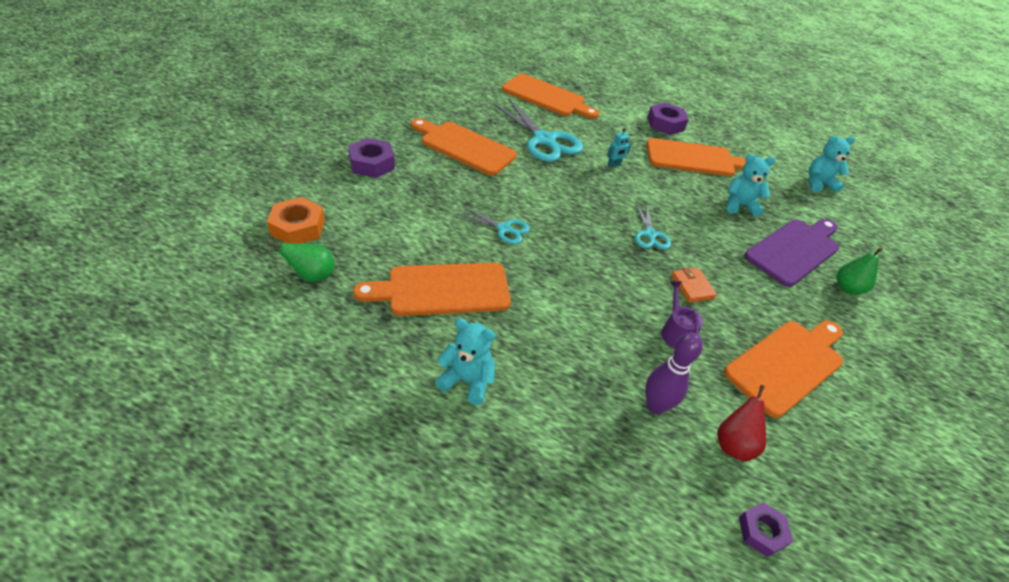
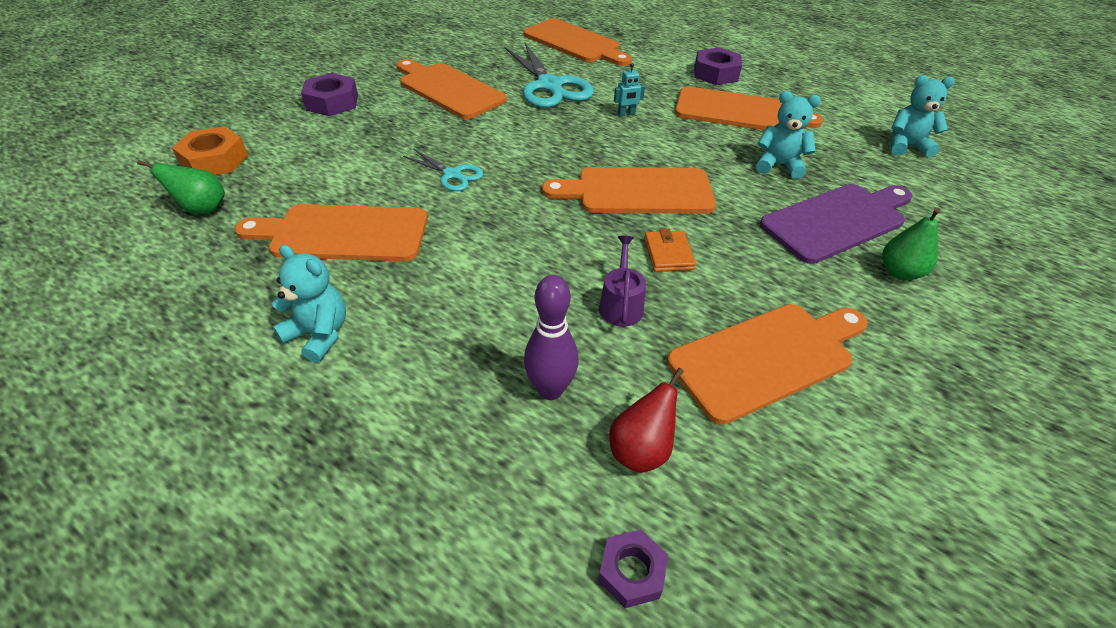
camera: 15 degrees right, 0 degrees up
(650, 235) = (638, 191): turquoise scissors -> orange cutting board

